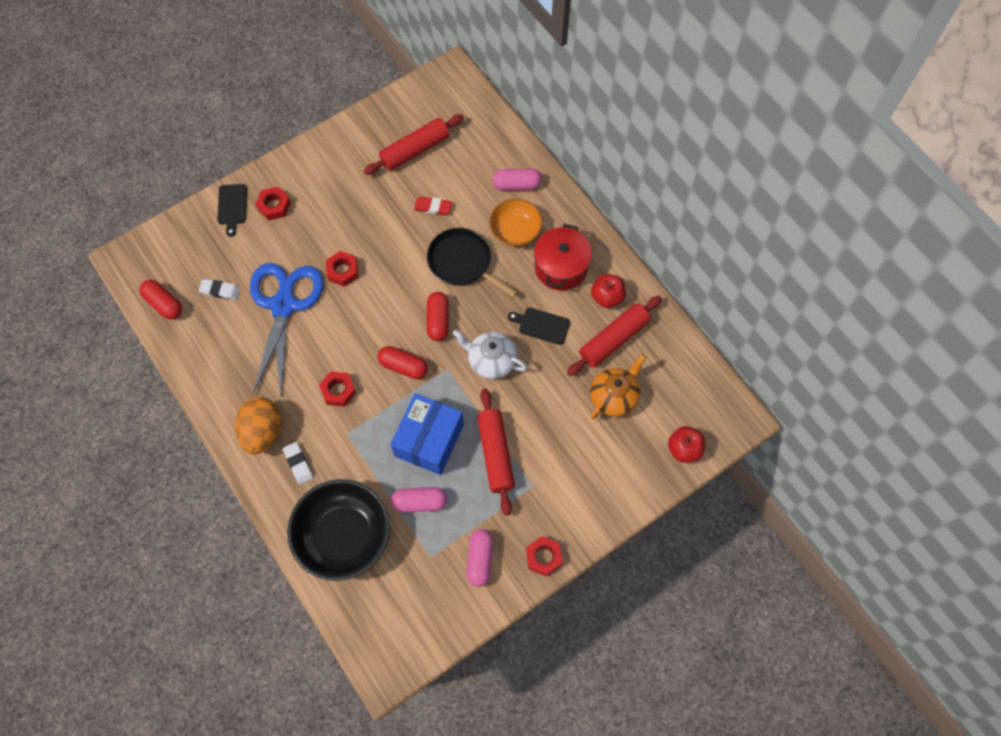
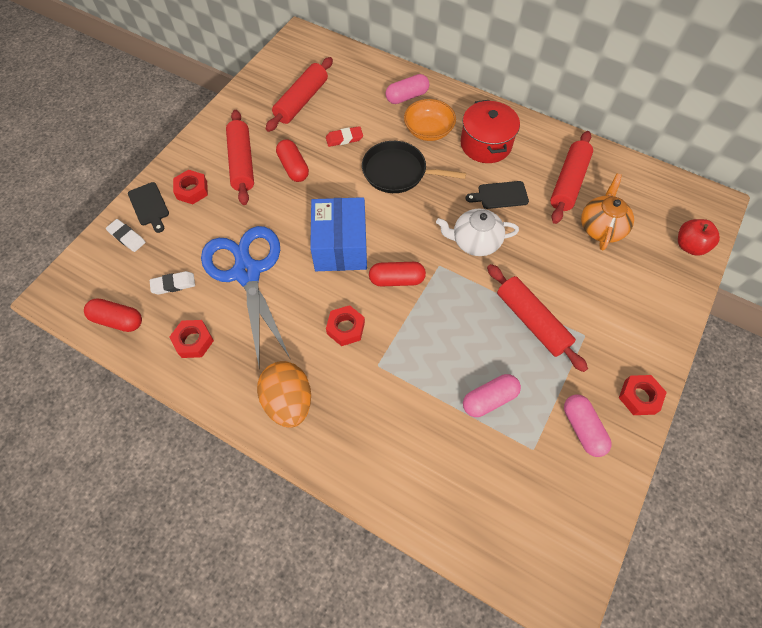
camera: 25 degrees left, 5 degrees down
(298, 464) = (344, 417): white eraser -> white eraser (127, 237)
(329, 195) = (242, 163): none -> red rolling pin
(343, 271) = (290, 220): red nut -> red nut (193, 341)
(343, 536) = (433, 470): black bowl -> none
(429, 440) = (461, 336): blue box -> blue box (340, 246)
(438, 320) = (405, 227): red capsule -> red capsule (293, 167)
(607, 297) = (540, 152): red apple -> none

